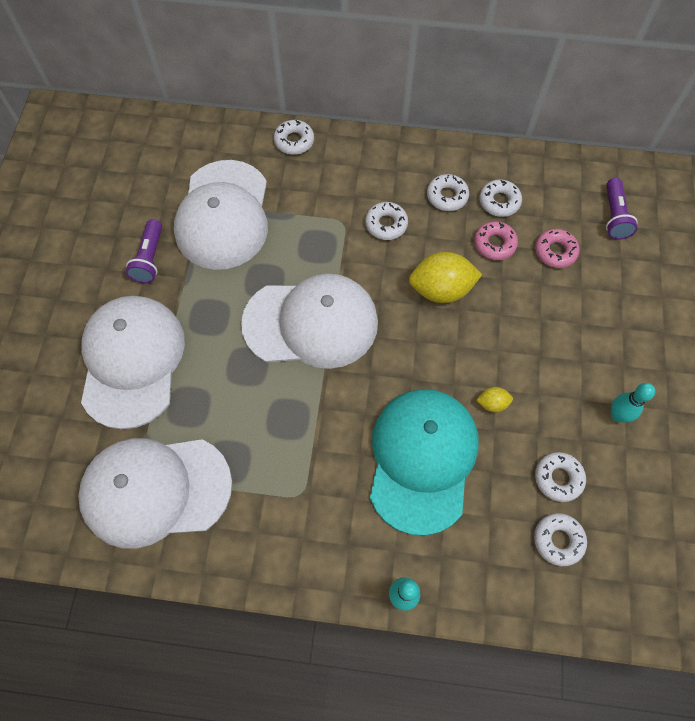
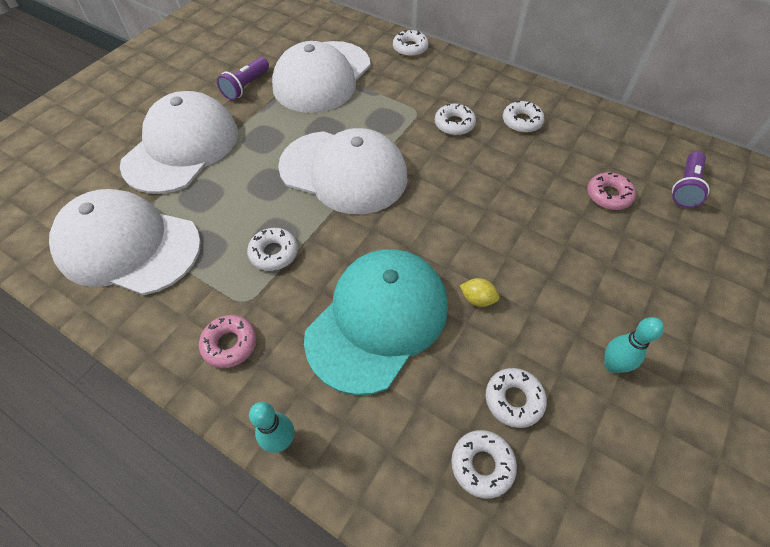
camera: 25 degrees right, 10 degrees down
(441, 289) = (477, 187): yellow lemon -> none
(494, 244) = (549, 170): pink donut -> pink donut (230, 344)
(499, 202) = (570, 140): white donut -> white donut (274, 253)

